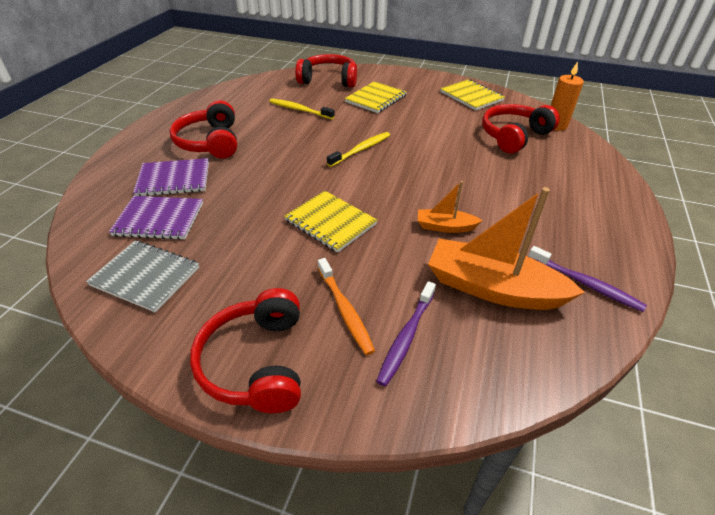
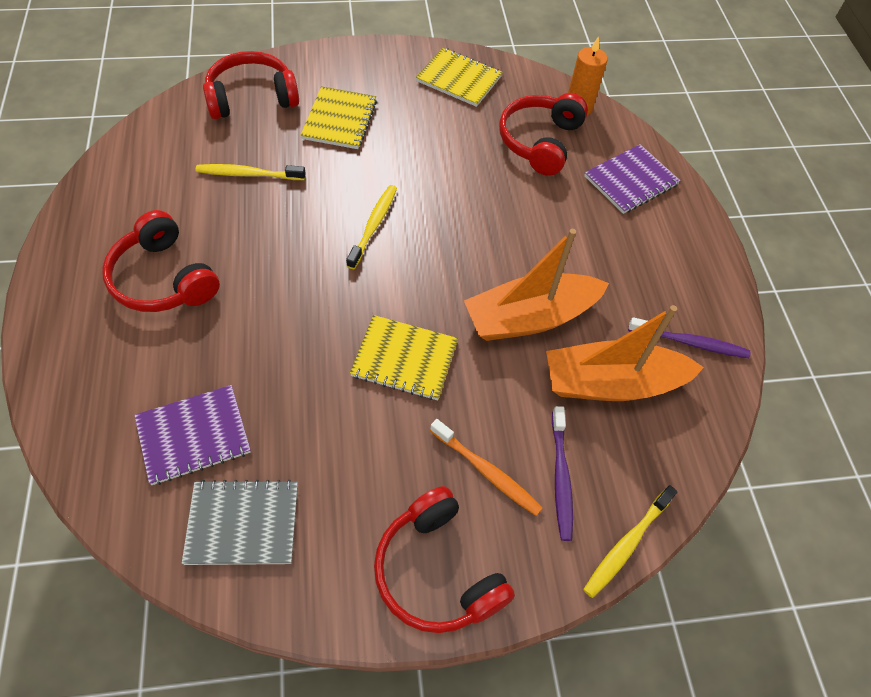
camera: 30 degrees left, 15 degrees up
(174, 179) = (162, 363): purple notebook -> purple notebook (630, 181)
(439, 413) = (626, 544): none -> yellow toothbrush
(445, 227) = (530, 318): orange boat -> orange boat, size x1.97

